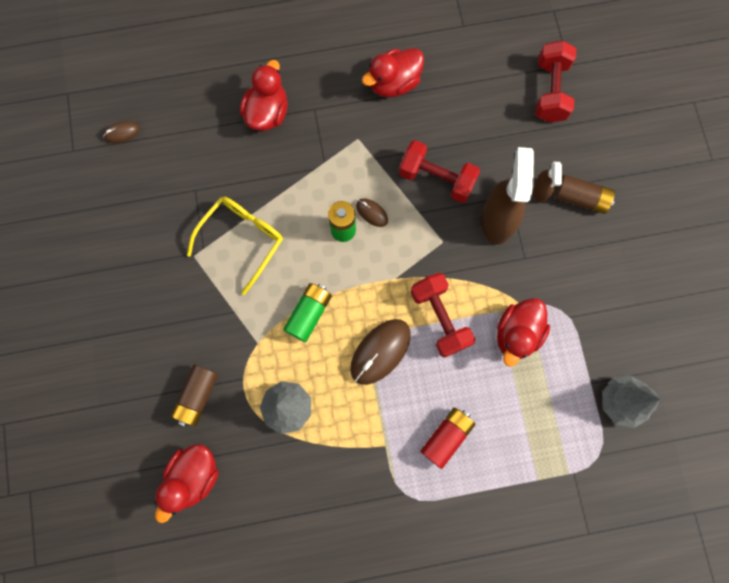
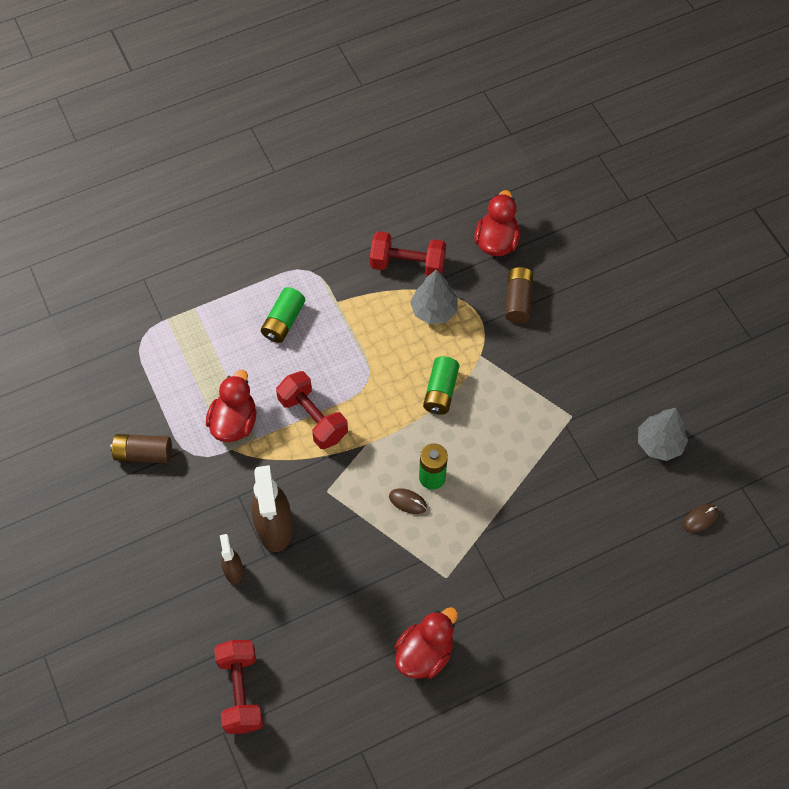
camera: 165 degrees right, 15 degrees down
(242, 239) = (530, 443): yellow glasses -> none
(267, 113) = (554, 581): red duck -> none
(380, 351) = (362, 375): brown mouse -> none
(436, 178) = (349, 555): red dumbbell -> red dumbbell (407, 265)
(446, 437) = (283, 321): red battery -> green battery
(580, 198) = (189, 572): brown battery -> brown battery (143, 453)
(621, 401) = (125, 387): grey tree -> grey tree (659, 443)

